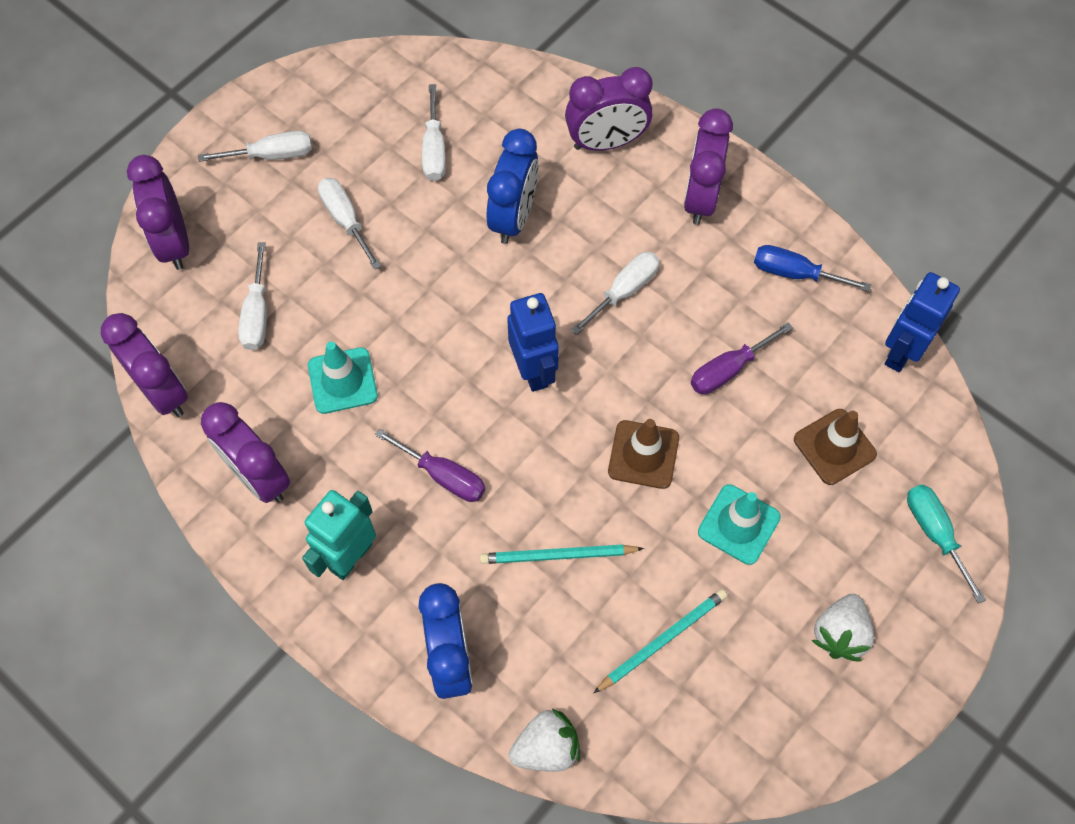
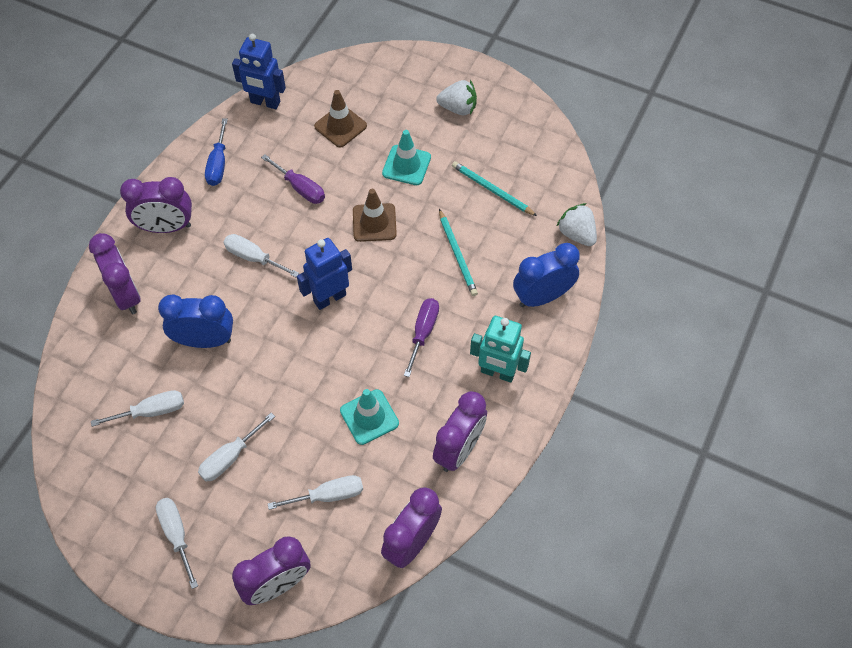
camera: 105 degrees left, 5 degrees down
(934, 533) = (382, 73): turquoise screwdriver -> none

